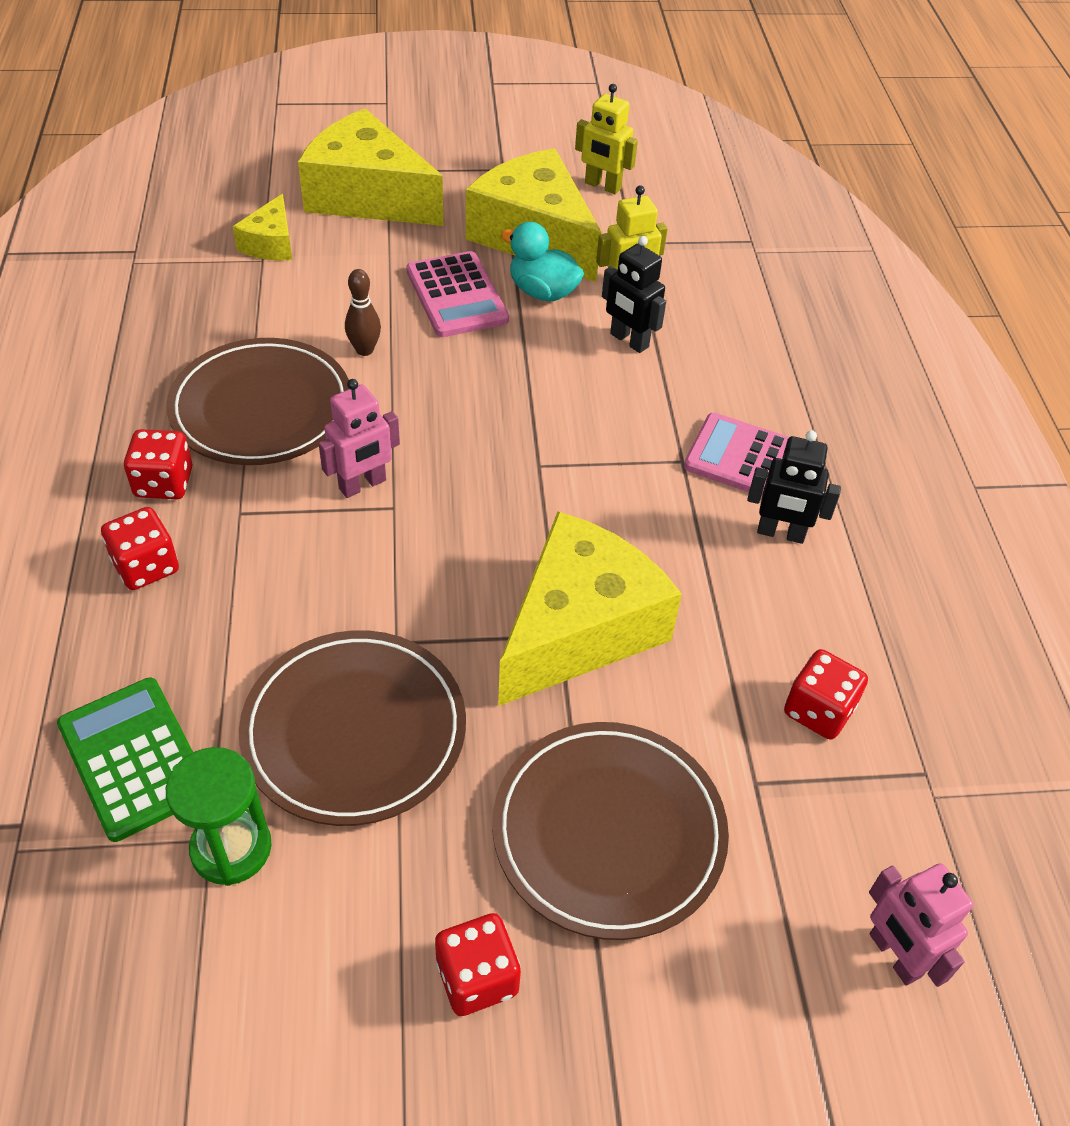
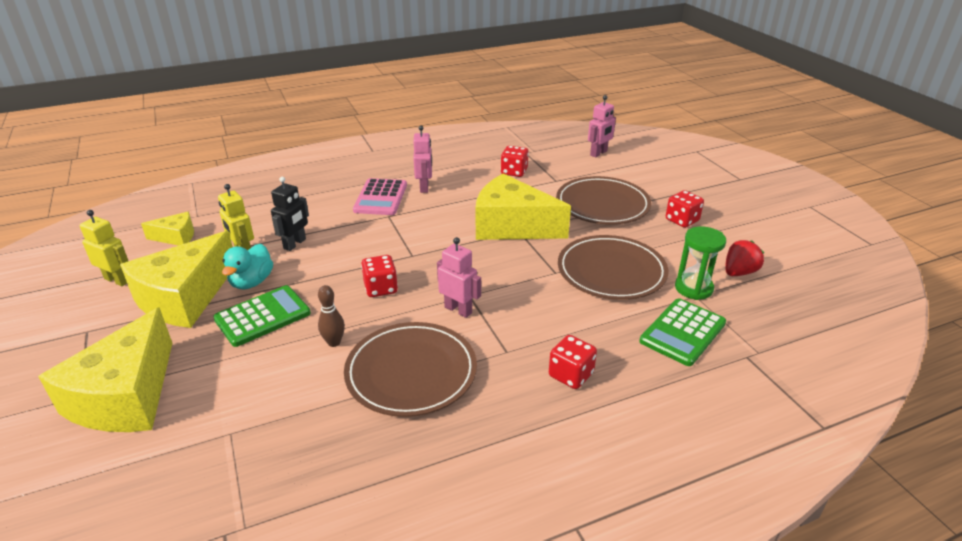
camera: 105 degrees left, 15 degrees down
(164, 483) = (502, 394): red dice -> red dice (381, 288)
(230, 974) = (739, 272): none -> red strawberry
(271, 244) = (205, 435): yellow cheese -> yellow cheese (176, 237)
(457, 296) = (262, 316): pink calculator -> green calculator
(602, 186) = (117, 280): yellow robot -> yellow robot turned 75 degrees counterclockwise
(780, 533) = (424, 187): black robot -> pink robot

